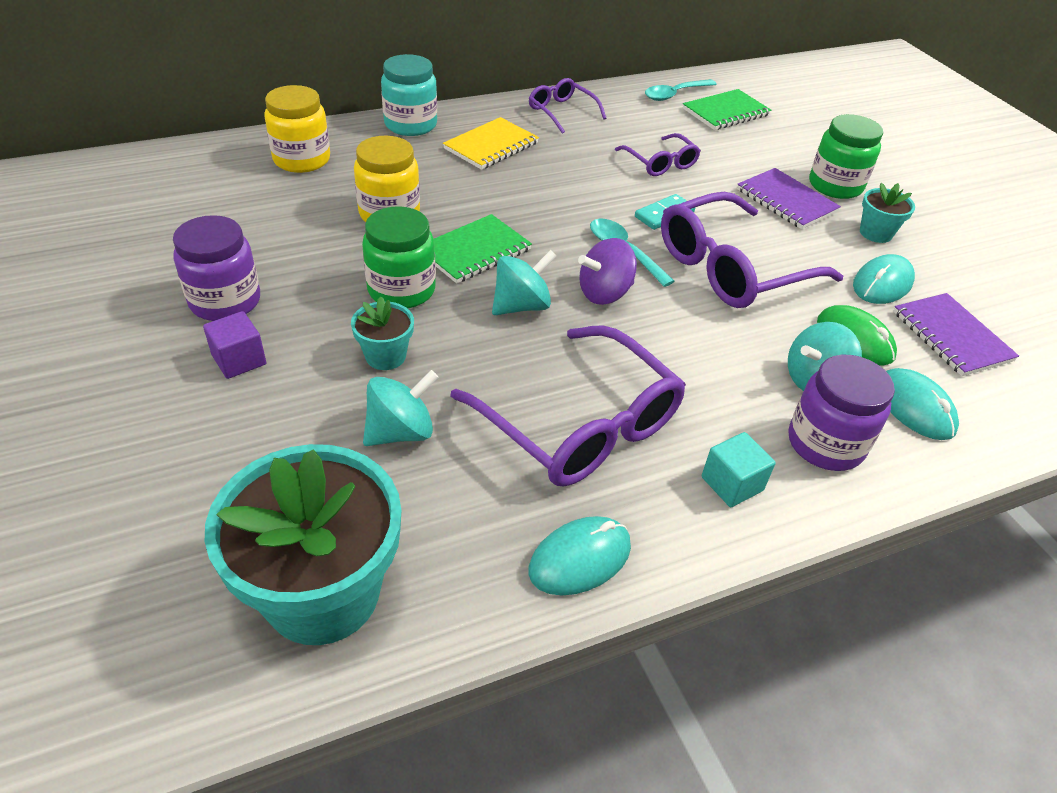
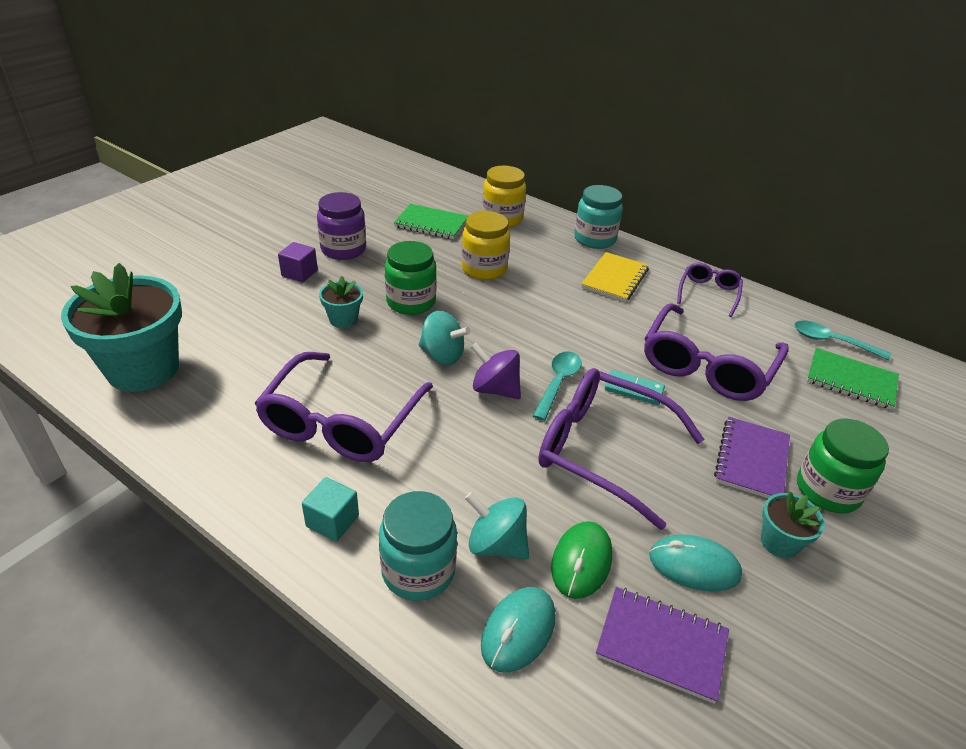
camera: 60 degrees right, 5 degrees down
(401, 432) = (281, 350): turquoise spinning top -> none
(475, 251) = (481, 315): green notebook -> green notebook (431, 224)
(491, 146) = (615, 279): yellow notebook -> yellow notebook turned 75 degrees counterclockwise
(580, 559) = (216, 461): turquoise mouse -> none
(660, 163) = (707, 365): purple glasses -> purple glasses, size x1.90
(825, 444) = (418, 571): purple jar -> turquoise jar
(951, 336) = (661, 645): purple notebook -> purple notebook turned 75 degrees clockwise

